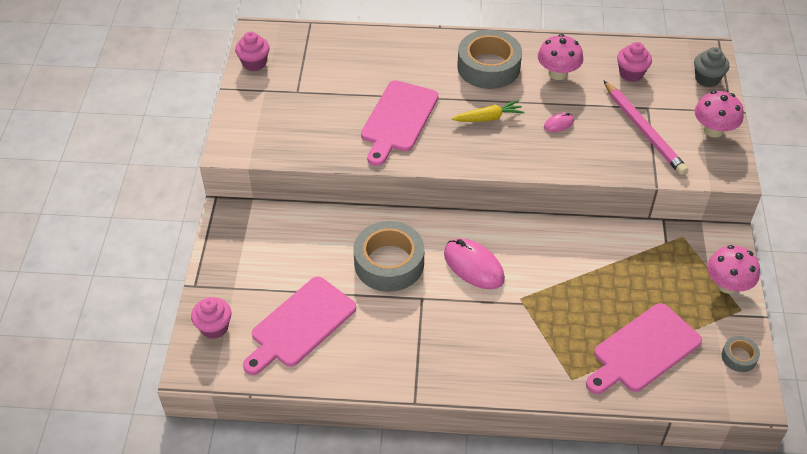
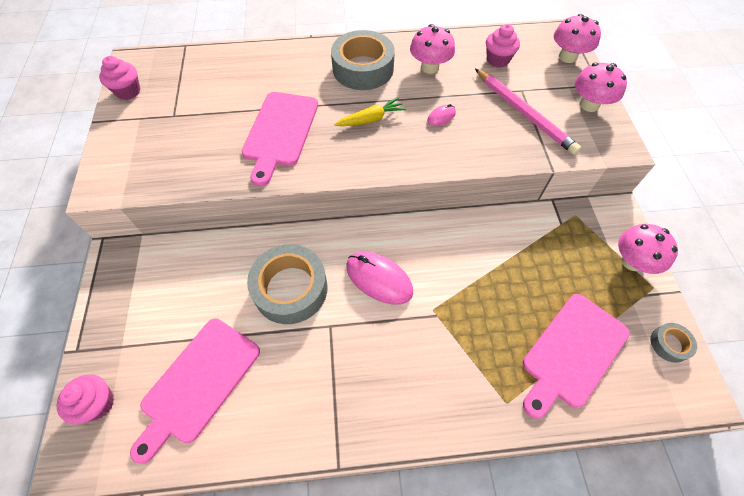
camera: 10 degrees left, 10 degrees up
(707, 79) = (567, 57): grey cupcake -> pink mushroom

